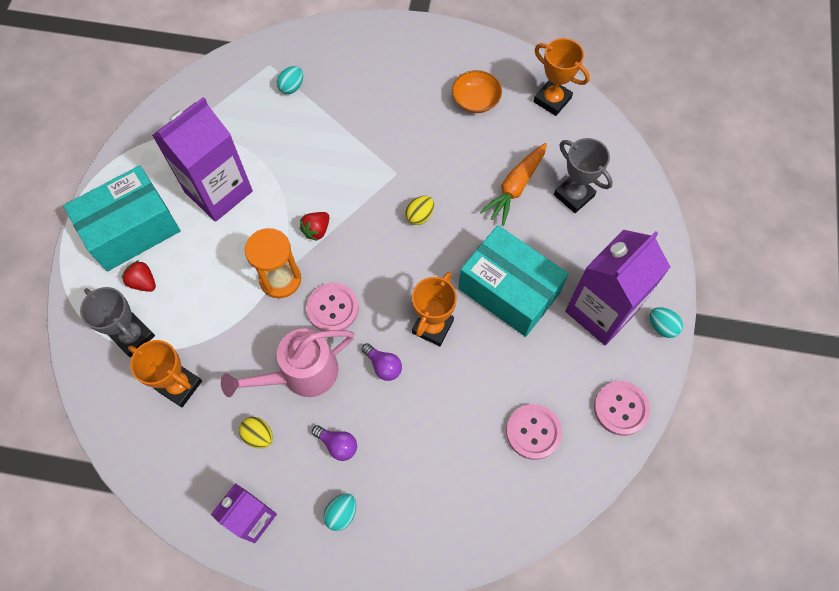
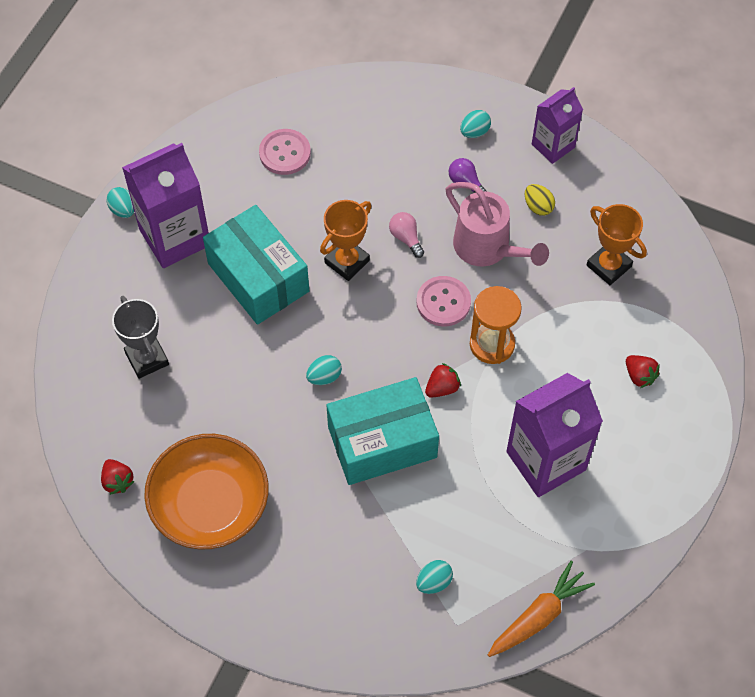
camera: 165 degrees left, 5 degrees down
(132, 229) = (650, 438): turquoise box -> turquoise box (382, 442)
(133, 336) = (653, 323): grey trophy -> none
(301, 374) = (488, 248): pink watering can -> pink watering can turned 60 degrees clockwise
(383, 366) = (406, 238): purple light bulb -> pink light bulb
(420, 216) = (324, 377): yellow egg -> turquoise egg
(475, 100) = (210, 504): orange bowl -> orange bowl, size x1.93
(515, 187) = (207, 383): orange carrot -> orange carrot (539, 616)
(552, 100) = (118, 481): orange trophy -> red strawberry
(621, 408) = (197, 153): pink button -> none

